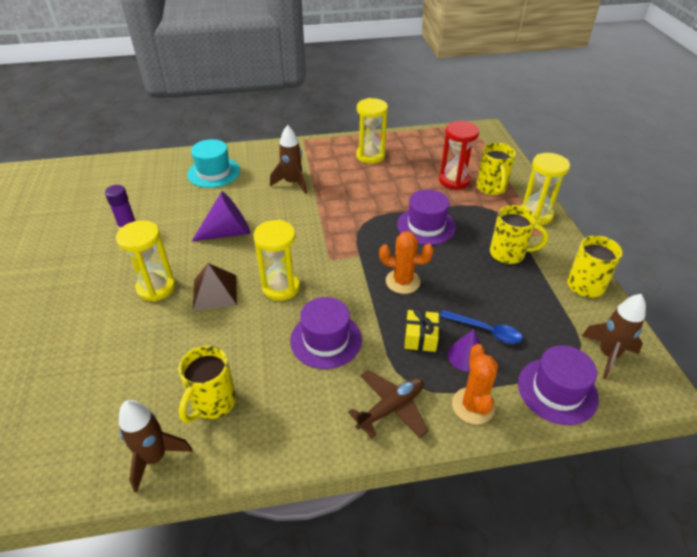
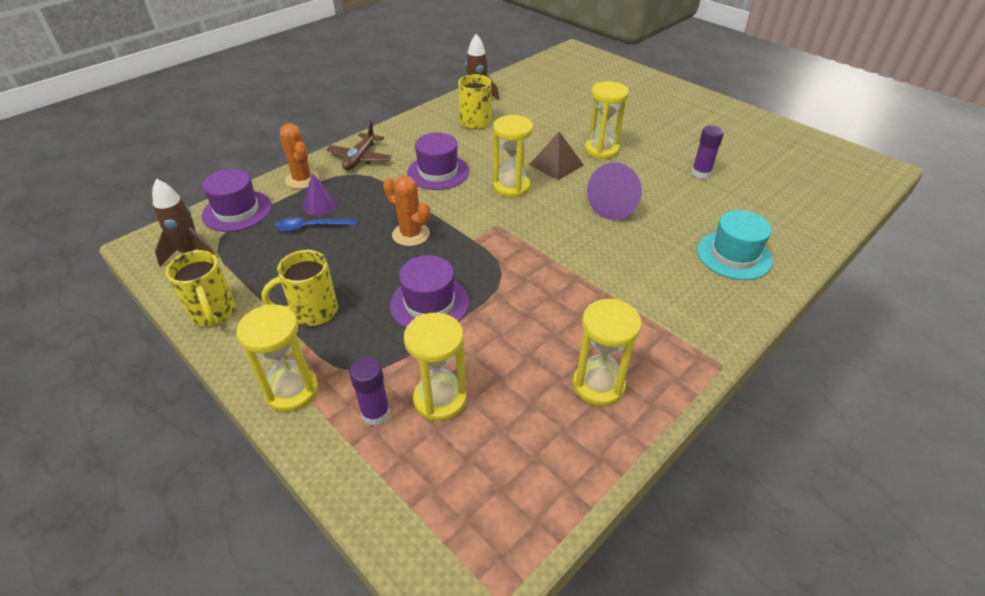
camera: 145 degrees right, 0 degrees up
(292, 183) = (635, 285): brown rocket -> none
(402, 281) = (411, 234): orange cactus -> orange cactus turned 60 degrees clockwise
(420, 337) = (365, 201): yellow gift -> none
(454, 180) = (440, 399): red hourglass -> yellow hourglass
(491, 188) = (375, 413): yellow mug -> purple glue stick

